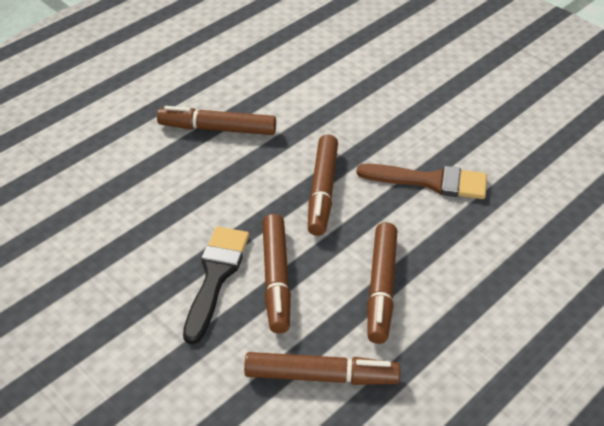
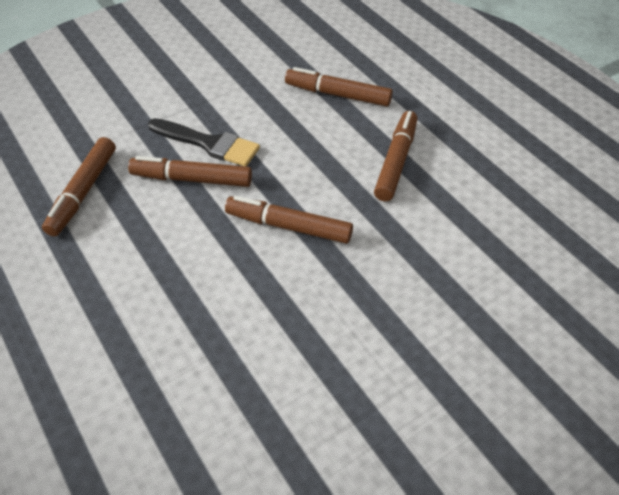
camera: 100 degrees right, 5 degrees up
(381, 288) = (152, 247): brown marker -> brown marker (338, 94)
(430, 181) = (278, 322): brown brush -> none

